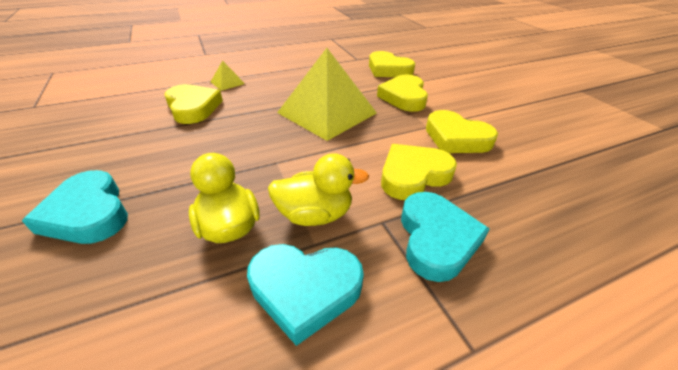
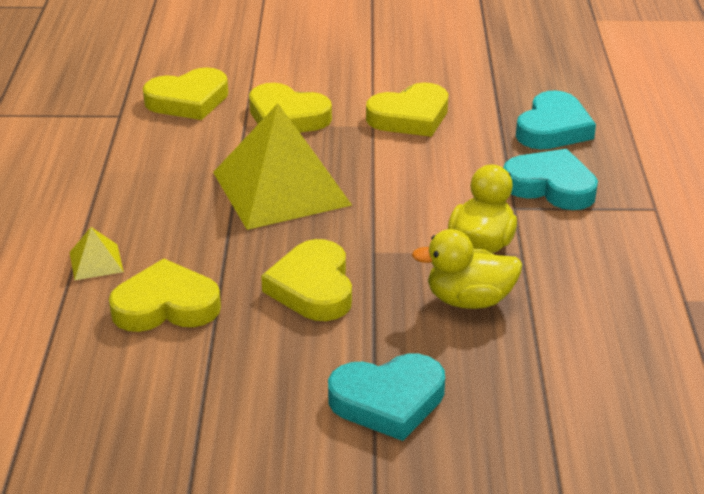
camera: 65 degrees left, 5 degrees down
(305, 290) = (570, 269): turquoise heart -> turquoise heart (553, 128)
(413, 175) = (458, 167): yellow heart -> yellow heart (313, 287)

